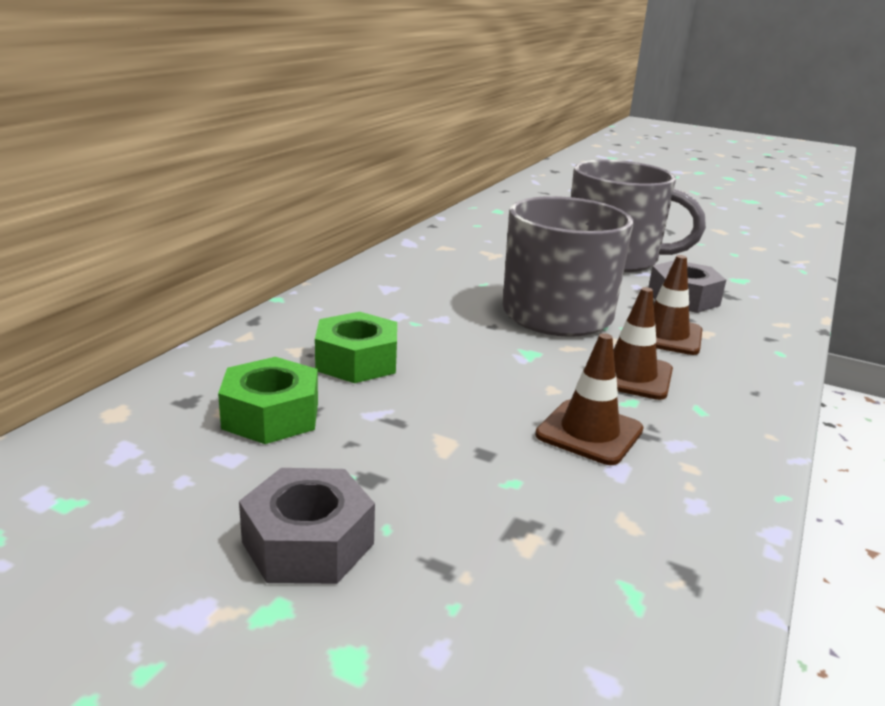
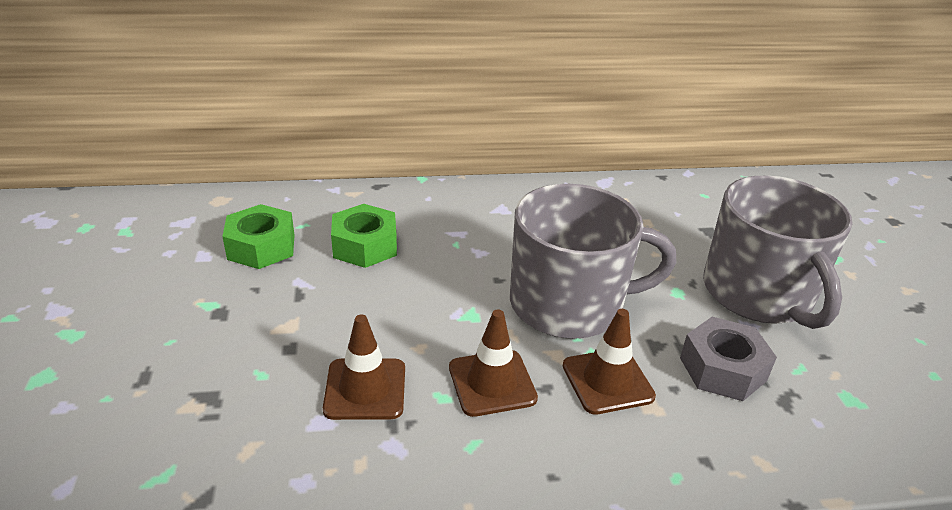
camera: 55 degrees right, 10 degrees up
(308, 543) = (136, 319): grey nut -> none

